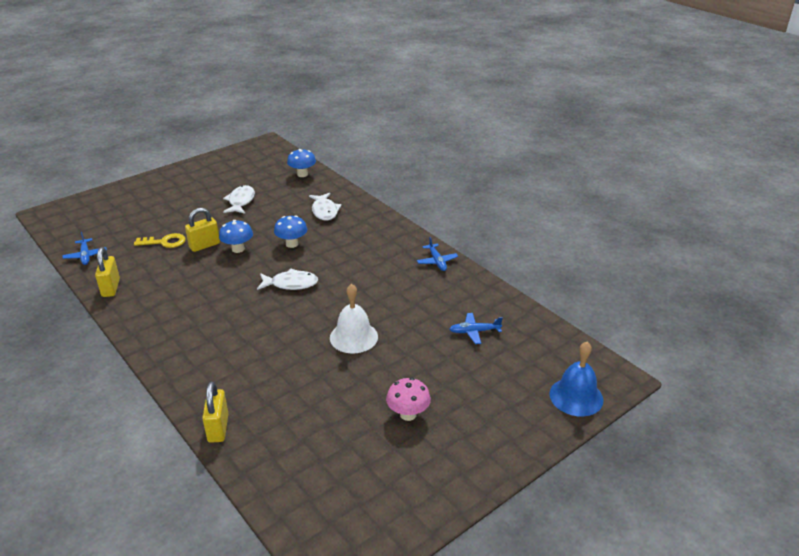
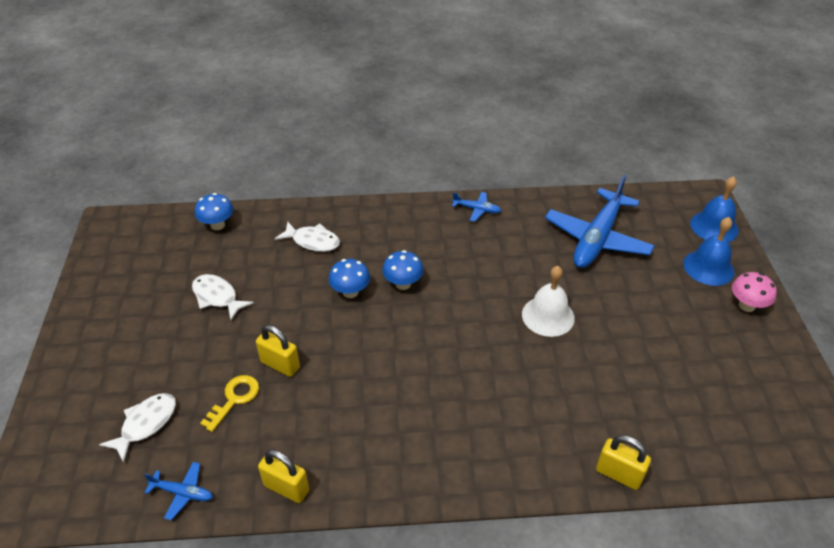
camera: 55 degrees left, 10 degrees up
(204, 245) = (280, 364): yellow padlock -> yellow padlock turned 60 degrees counterclockwise
(238, 249) = (317, 338): blue mushroom -> blue mushroom (403, 284)
(291, 284) = (423, 323): white fish -> white fish (146, 424)
(408, 414) = (678, 330): pink mushroom -> pink mushroom (746, 306)
(474, 332) = (597, 238): blue plane -> blue plane, size x2.31
(511, 409) = (708, 267): none -> blue bell

